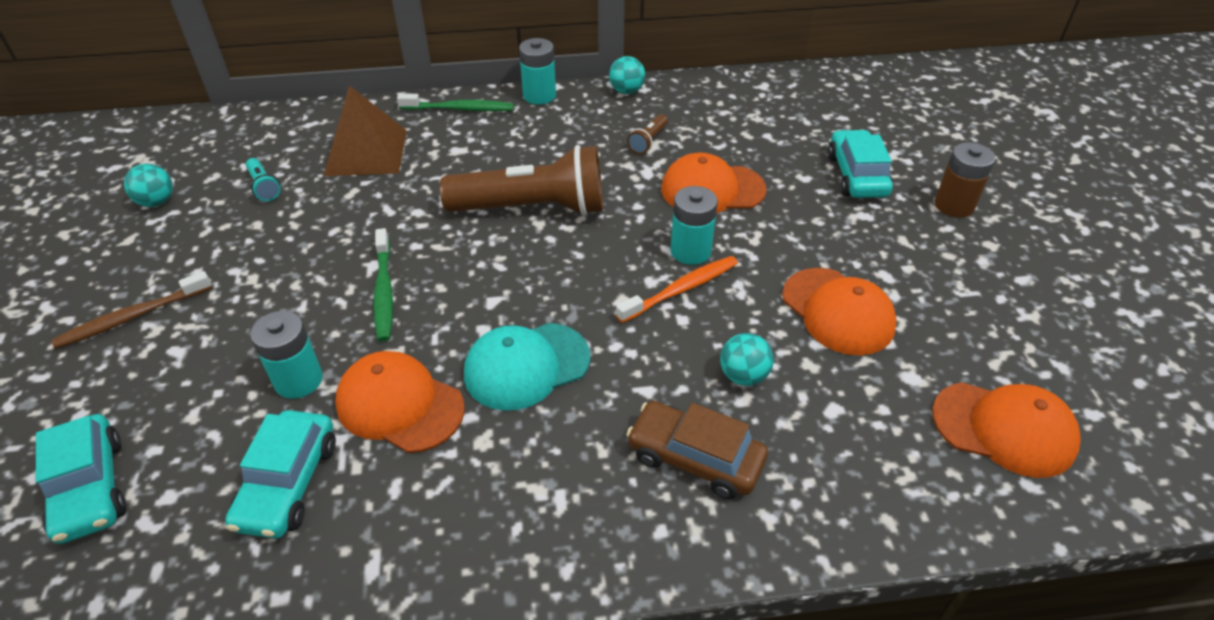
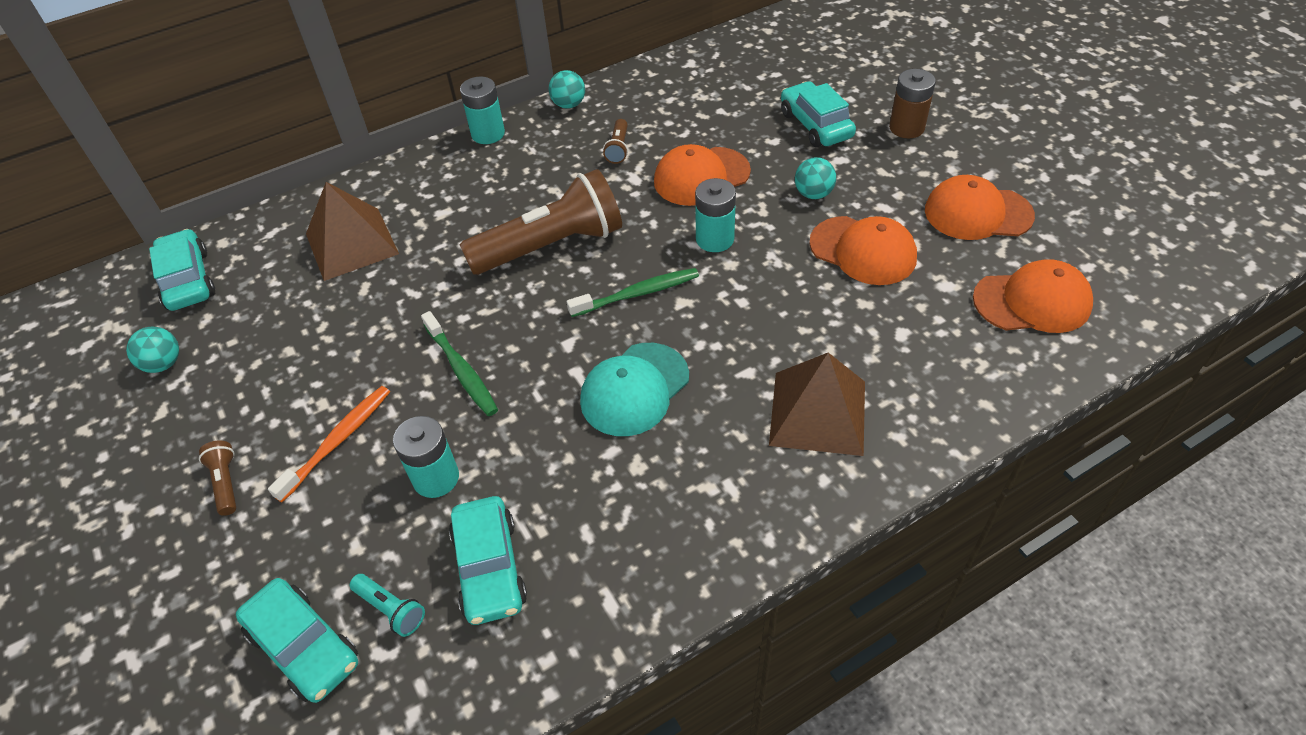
camera: 20 degrees left, 5 degrees up
(132, 317) = (226, 483): brown toothbrush -> brown flashlight
(221, 141) = (188, 280): none -> turquoise car
(264, 187) = (269, 311): turquoise flashlight -> turquoise flashlight (391, 609)
(399, 405) = (544, 464): orange cap -> orange cap (977, 213)
(459, 109) = (417, 171): green toothbrush -> green toothbrush (637, 294)
(681, 289) = (726, 276): orange toothbrush -> orange toothbrush (337, 441)
(695, 458) = (818, 413): brown car -> brown pyramid
(743, 375) = (818, 331): turquoise ball -> turquoise ball (813, 194)

